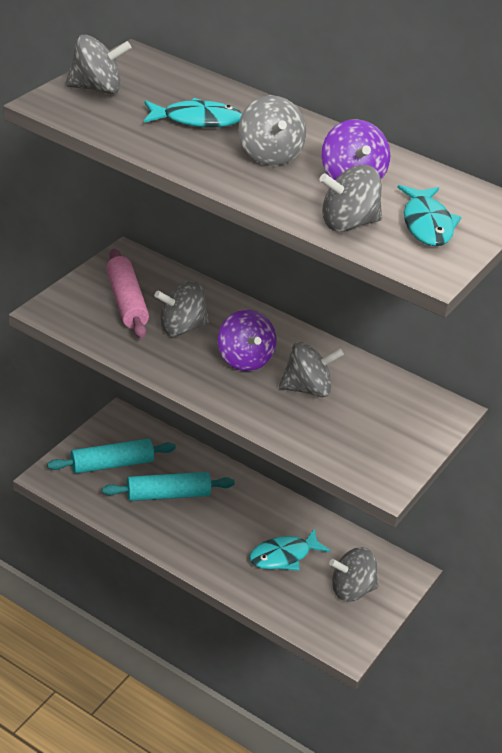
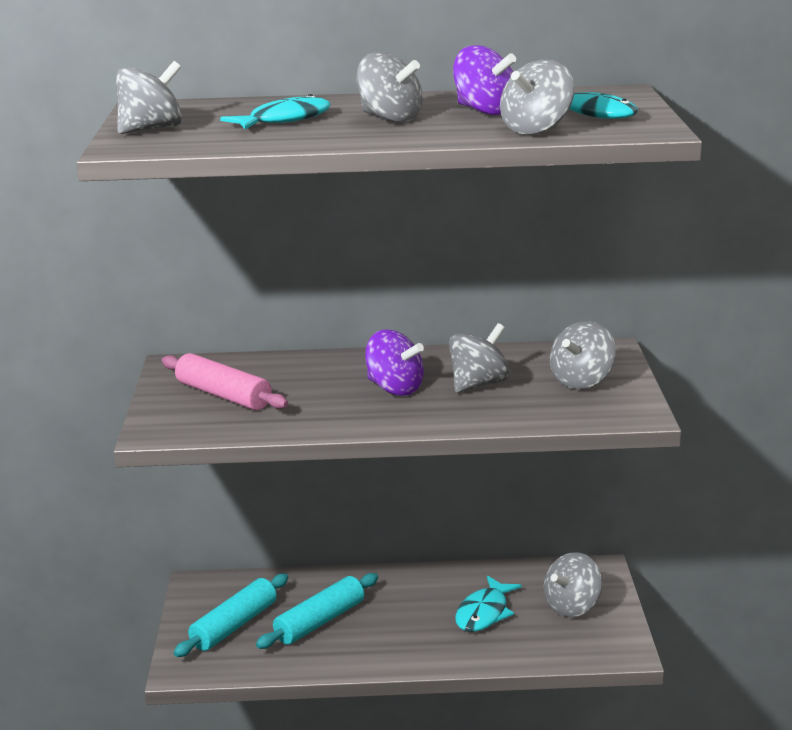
camera: 30 degrees left, 15 degrees down
(181, 327) = (303, 391): grey spinning top -> grey spinning top (581, 381)

